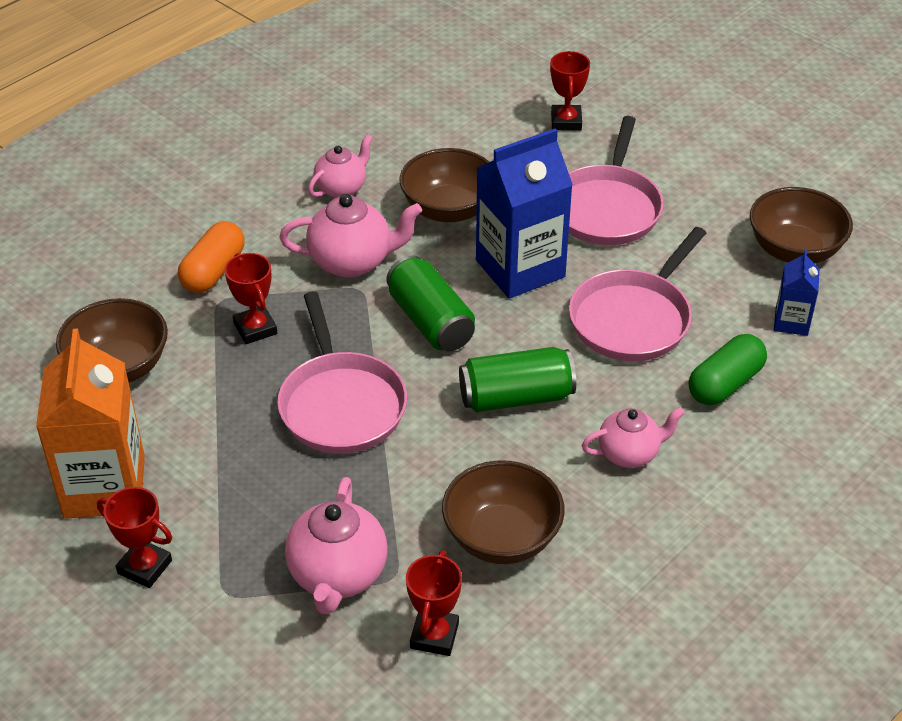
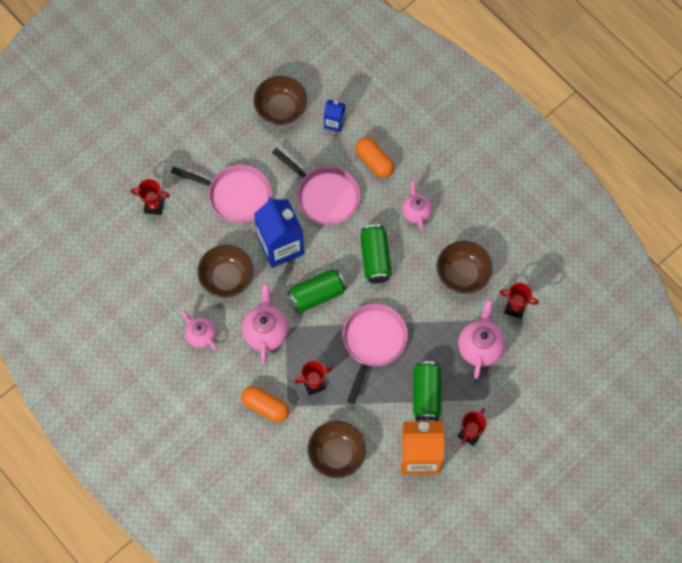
camera: 85 degrees left, 25 degrees up
(231, 491) = (426, 395): none -> green can
(337, 575) = (480, 347): pink teapot -> pink teapot turned 90 degrees counterclockwise
(341, 404) = (373, 342): pink pan -> pink pan turned 60 degrees counterclockwise
(725, 384) = (374, 161): green capsule -> orange capsule

